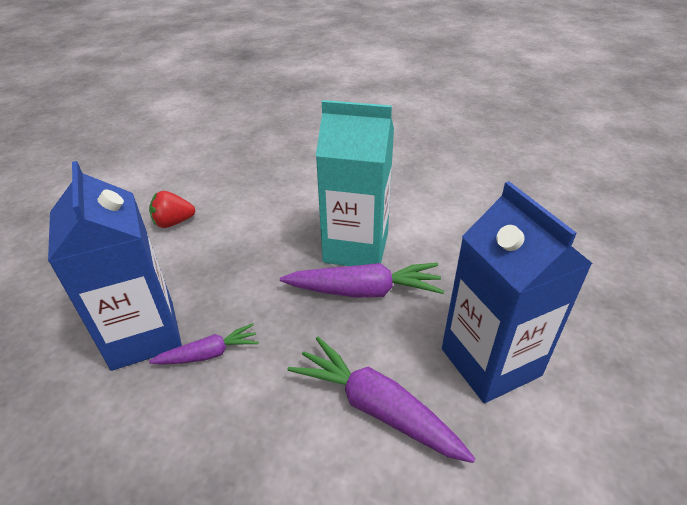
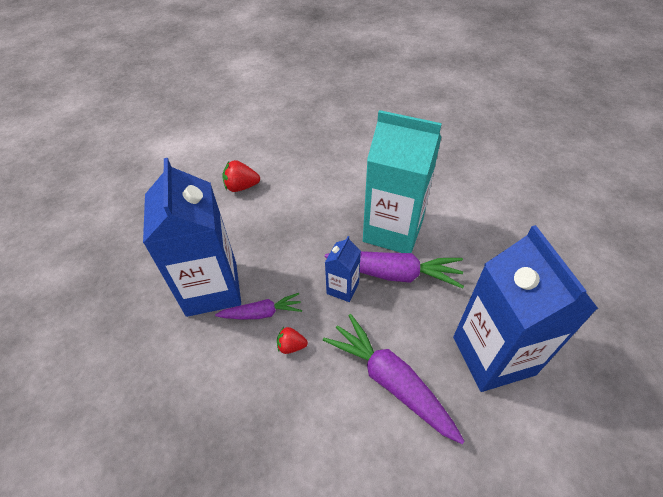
camera: 10 degrees right, 10 degrees up
(249, 386) = (291, 346): none -> red strawberry
(305, 314) = (342, 288): none -> blue carton

